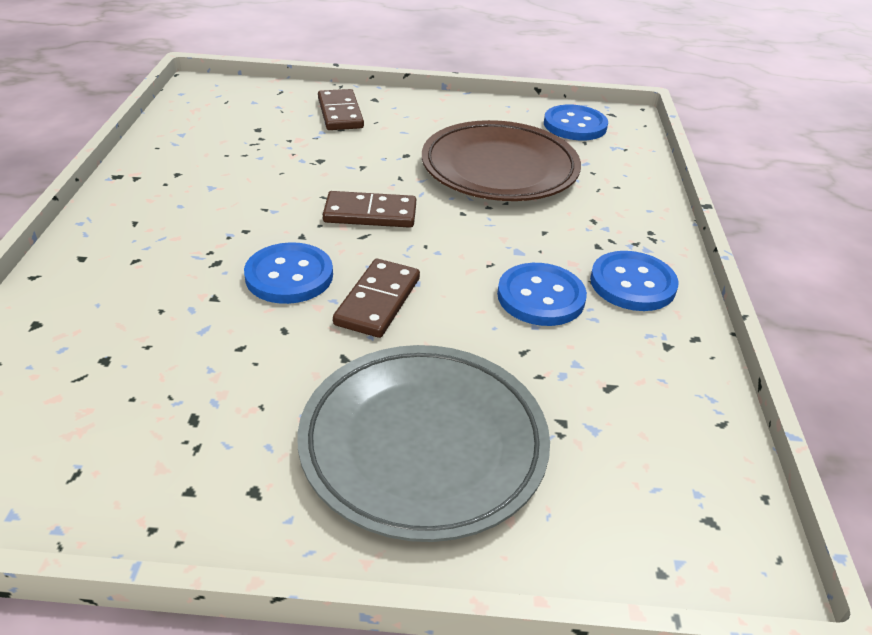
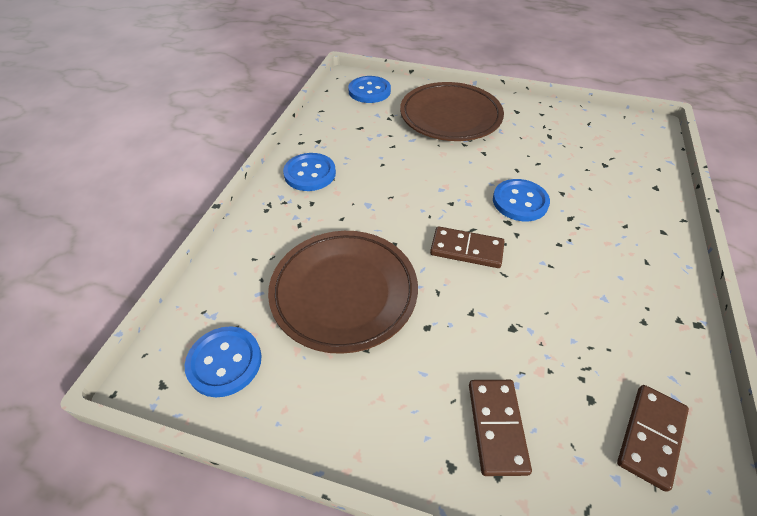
camera: 165 degrees left, 10 degrees up
(378, 301) = (465, 179): brown domino -> brown domino (650, 436)
(423, 445) = (450, 117): grey plate -> brown plate
(540, 297) = (369, 171): blue button -> blue button (369, 91)

